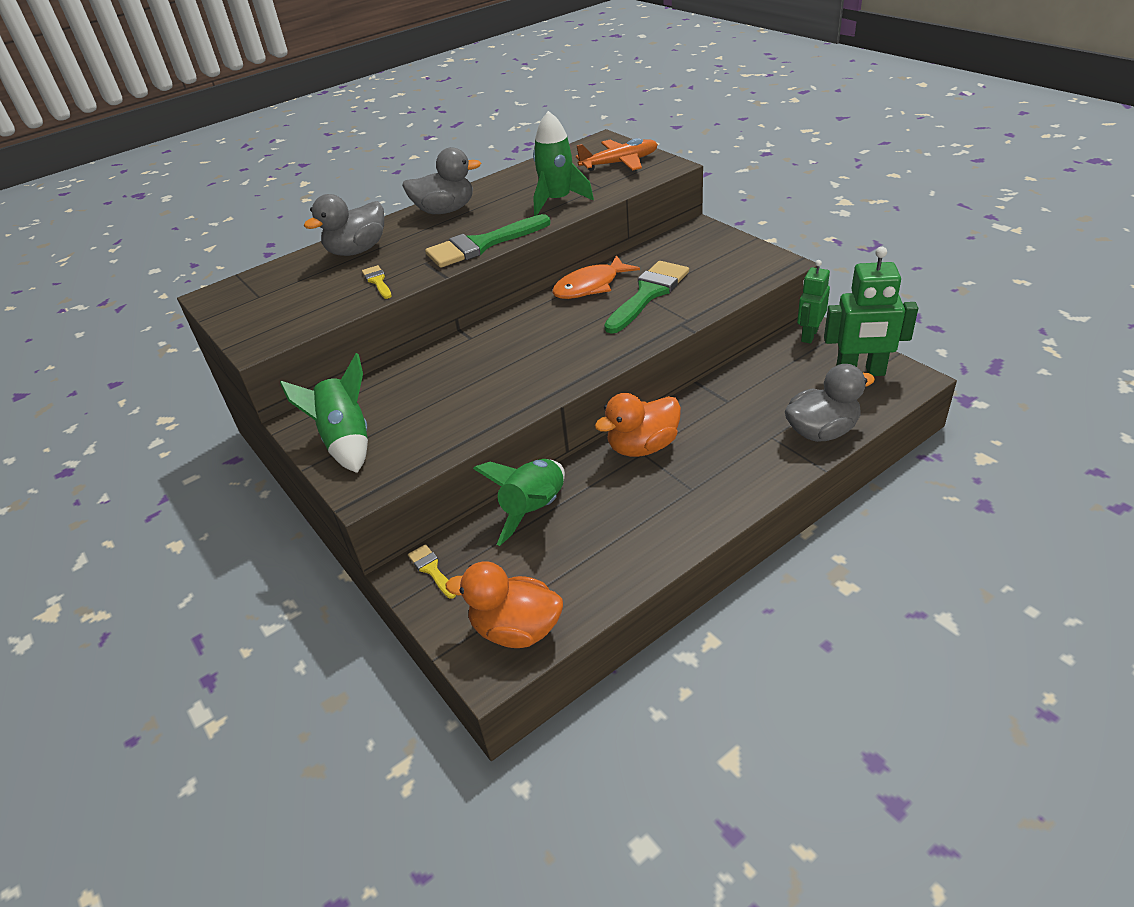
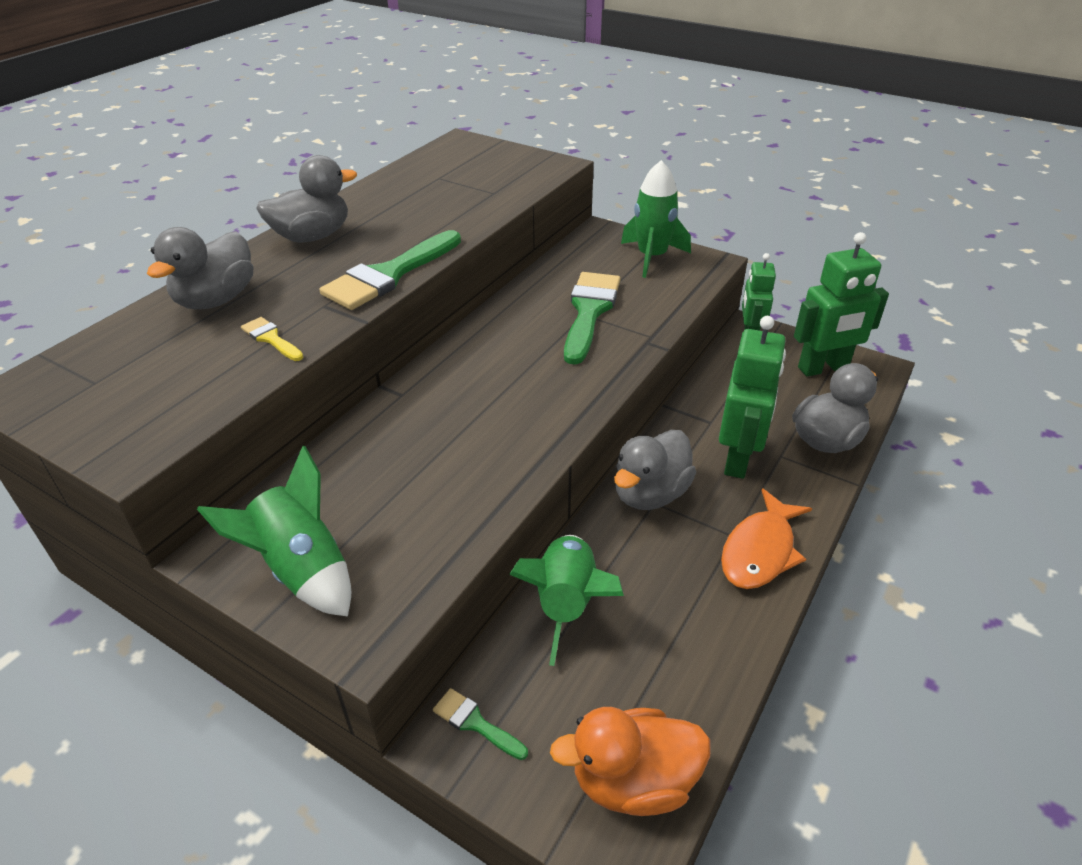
camera: 25 degrees left, 0 degrees up
(431, 569) = (475, 723): yellow brush -> green brush
(557, 201) = (452, 213): green rocket -> green rocket (651, 257)
(590, 286) = (516, 310): orange fish -> orange fish (760, 551)
(620, 163) = (498, 164): orange plane -> none
(642, 446) = (650, 494): orange duck -> grey duck
(732, 433) = (738, 459): none -> green robot

